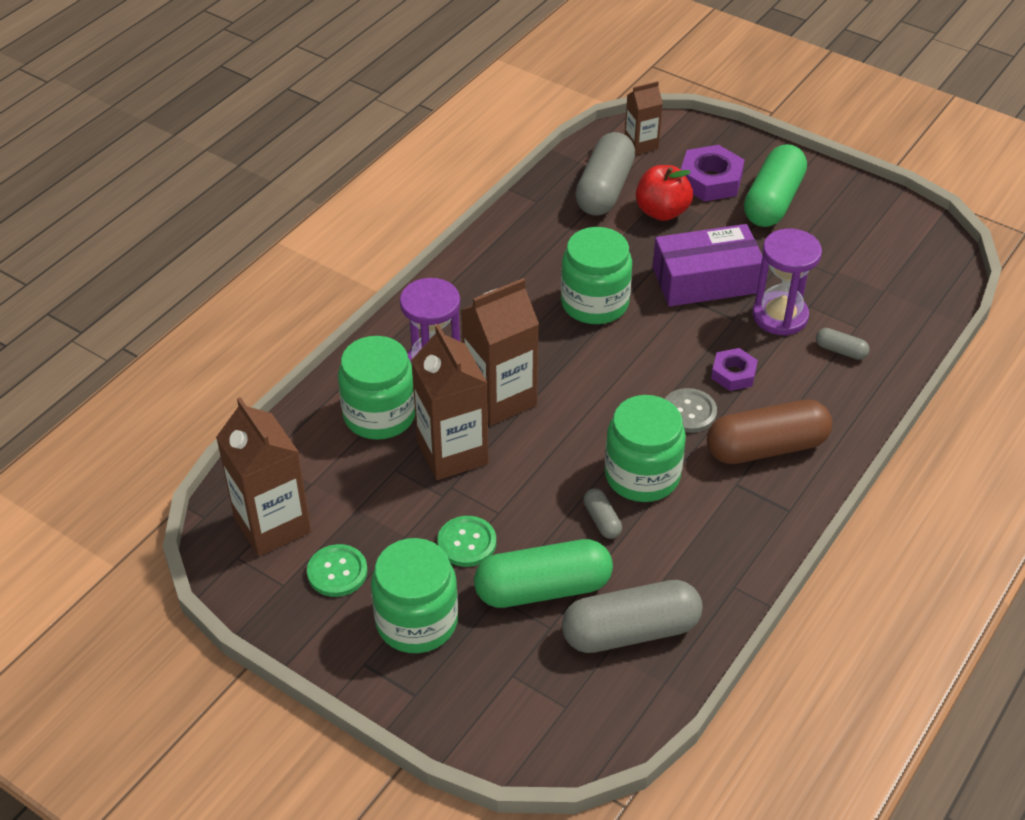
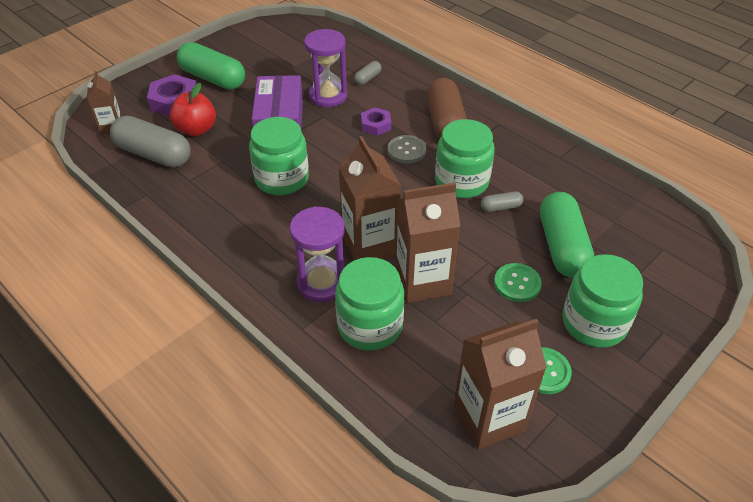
camera: 80 degrees left, 0 degrees up
(630, 631) = (598, 208): grey capsule -> none

